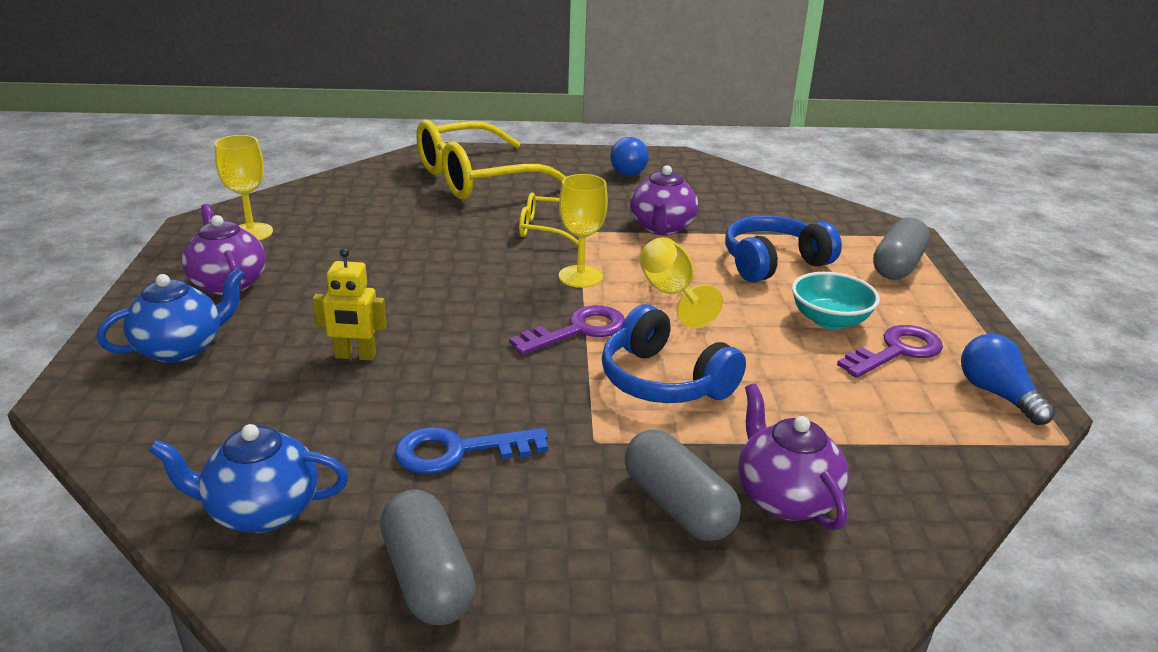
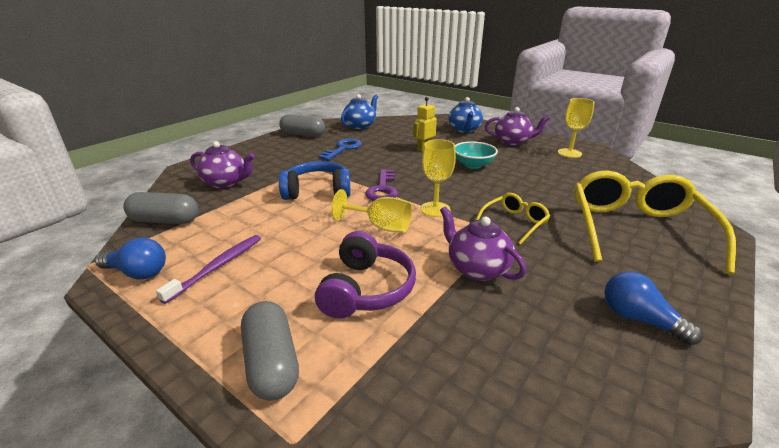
camera: 130 degrees right, 0 degrees up
(678, 506) = (260, 167): grey capsule -> grey capsule (165, 221)
(773, 263) = (366, 289): blue headphones -> purple headphones
(829, 320) = (277, 264): turquoise bowl -> turquoise bowl (473, 165)
(896, 351) = (218, 266): purple key -> purple toothbrush

